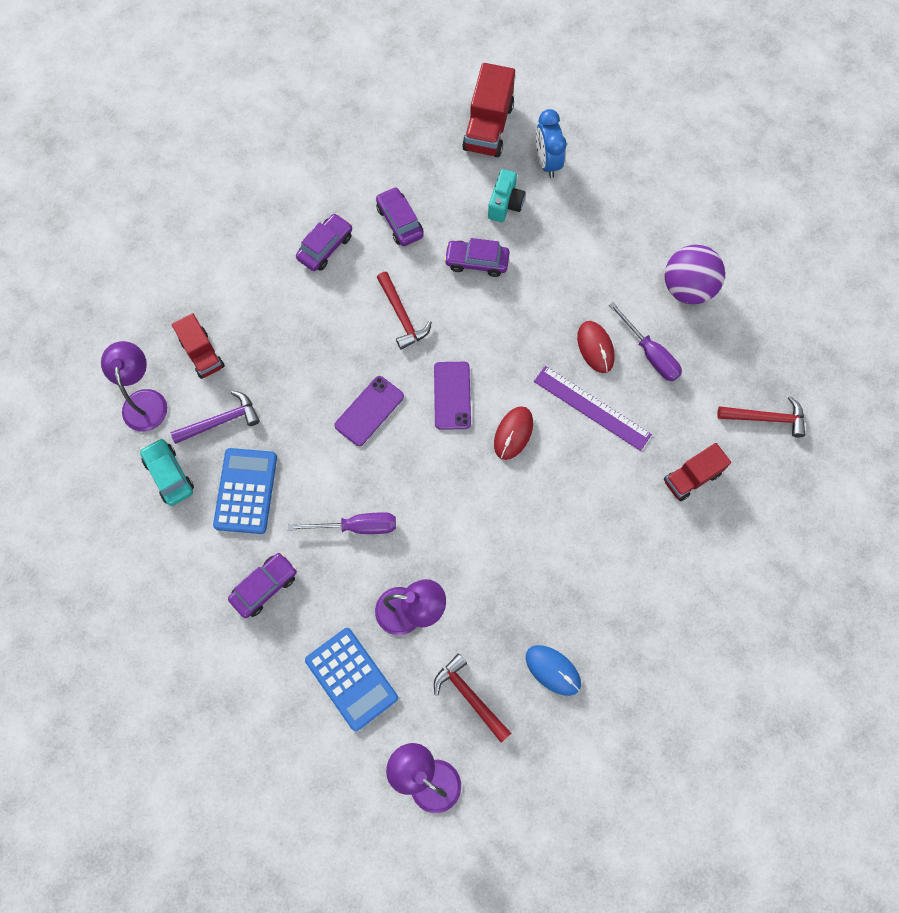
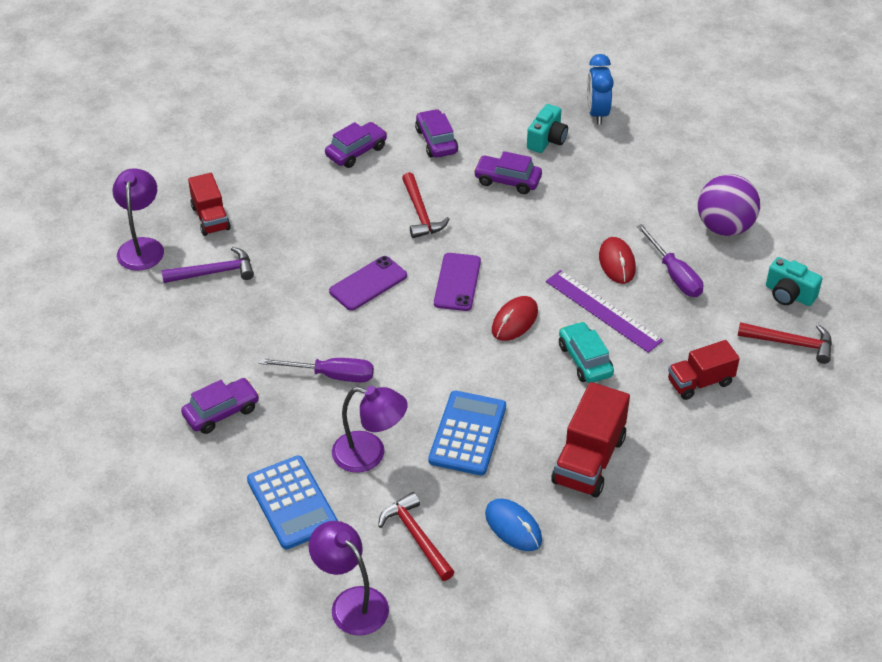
camera: 10 degrees right, 25 degrees down
(169, 475) = (149, 308): turquoise car -> turquoise car (585, 360)
(246, 491) = (224, 331): blue calculator -> blue calculator (468, 434)
(488, 127) = (543, 81): red truck -> red truck (589, 460)
(757, 360) = (789, 294): none -> turquoise camera

